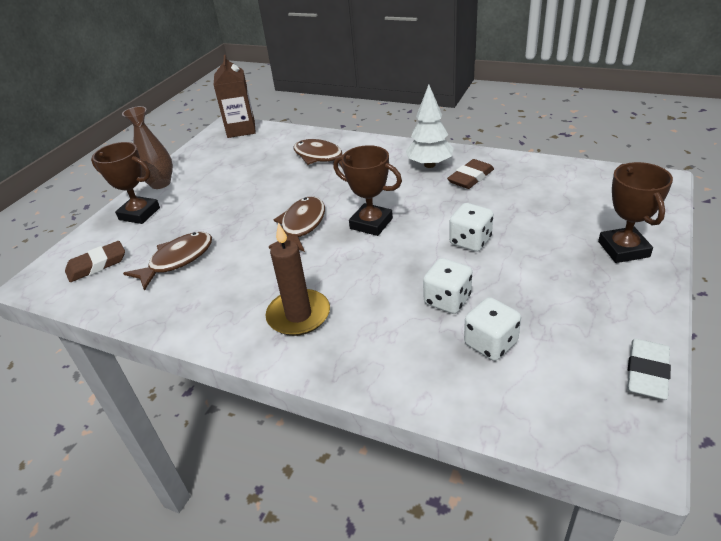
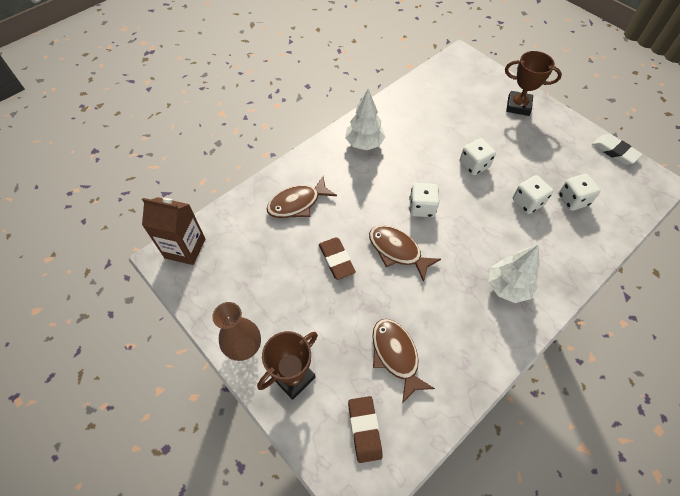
camera: 70 degrees left, 20 degrees up
(298, 315) = (508, 287): brown candle -> white tree
(371, 223) = (422, 208): brown trophy -> white dice
(470, 177) = (398, 130): brown eraser -> brown eraser (336, 260)

